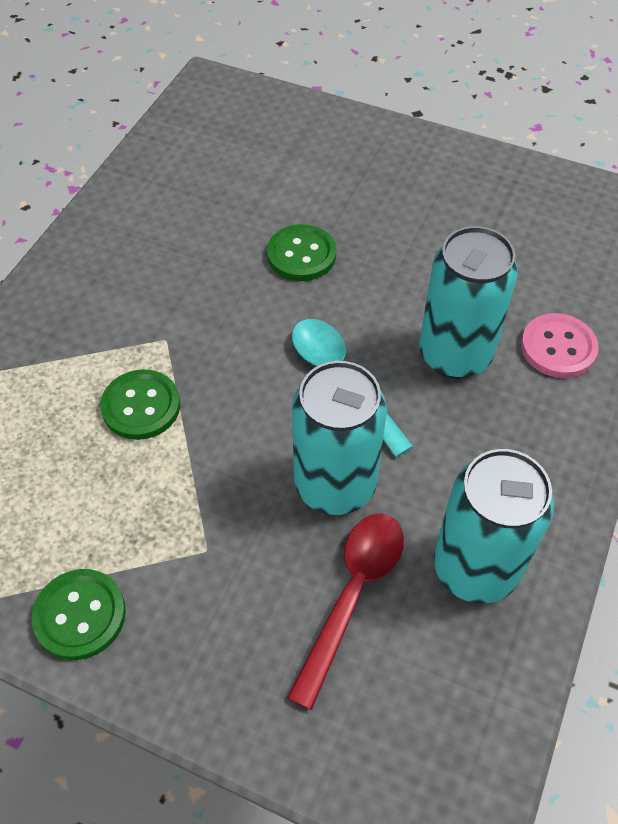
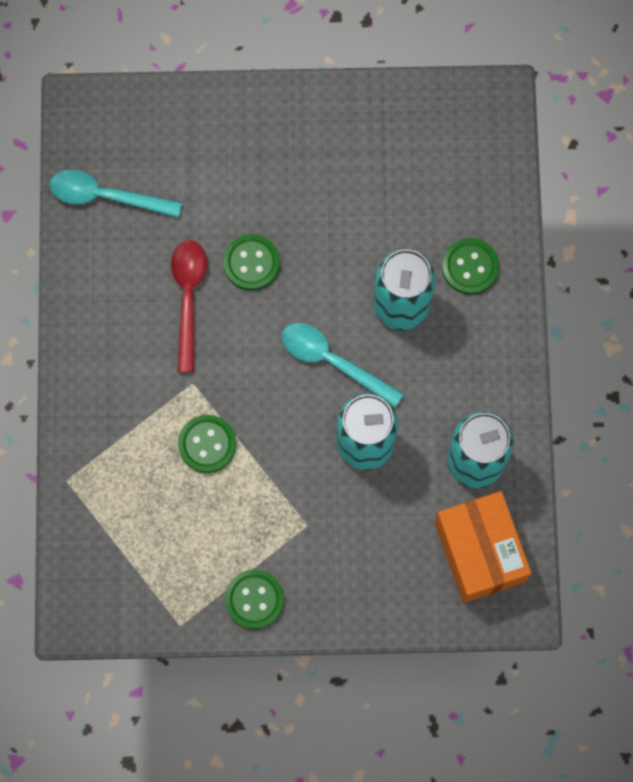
camera: 25 degrees left, 20 degrees up
(188, 152) = (106, 196): none -> turquoise spoon
(352, 595) = (409, 512): red spoon -> red spoon (188, 298)
(430, 696) = (479, 552): none -> orange box
(558, 347) = (470, 267): pink button -> green button

